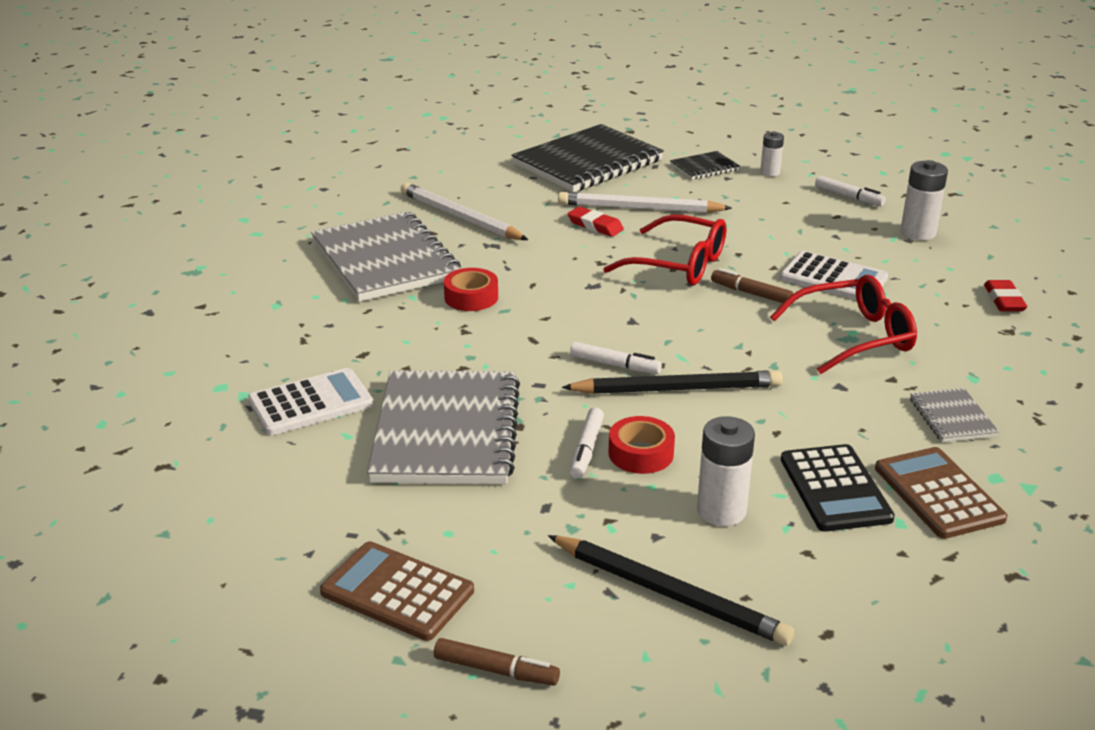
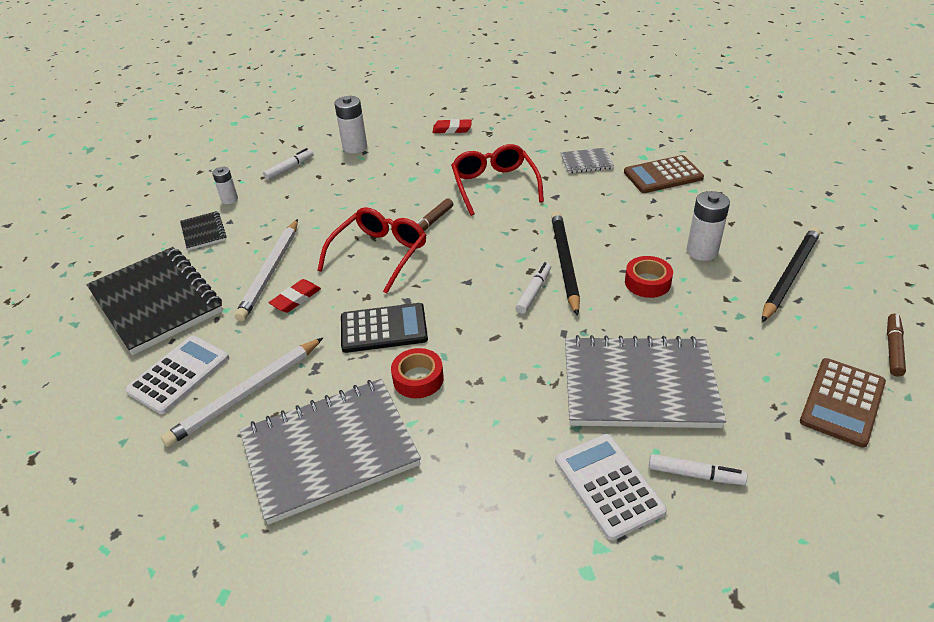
camera: 85 degrees left, 10 degrees up
(586, 449) = (647, 308): white marker -> white marker (695, 474)
(833, 278) = (414, 186): white calculator -> white calculator (179, 374)
(835, 489) = (667, 208): black calculator -> black calculator (384, 328)

